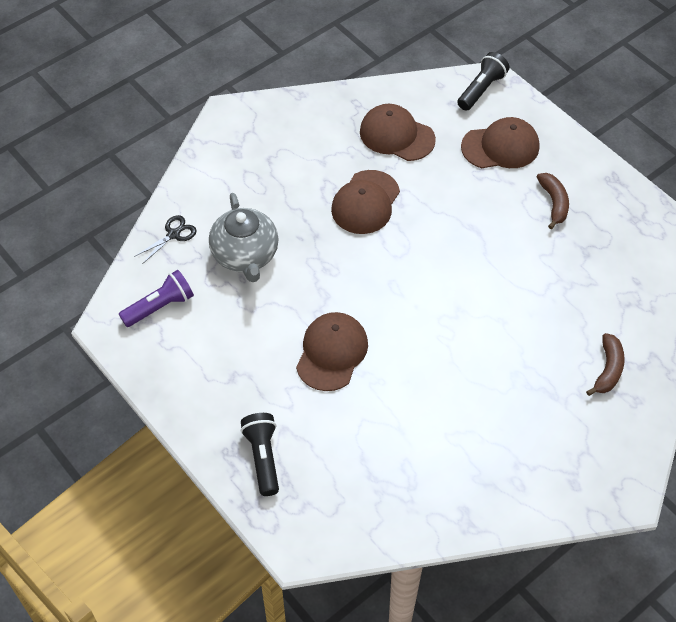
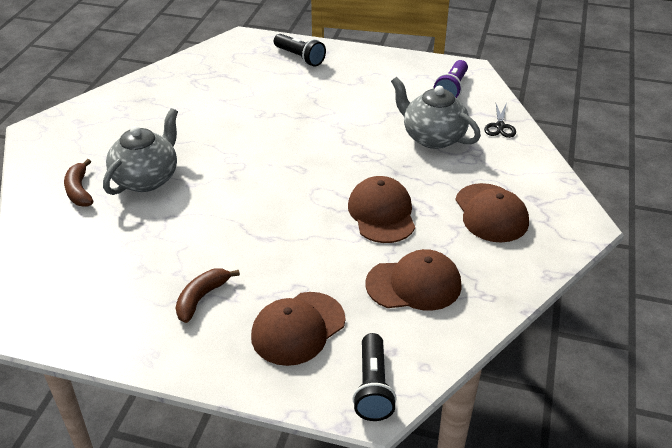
camera: 145 degrees right, 15 degrees down
(332, 353) = (307, 115): brown cap -> brown cap (491, 213)
(538, 350) = (147, 179): none -> grey teapot
(554, 203) = (201, 298): brown banana -> brown banana turned 75 degrees clockwise

